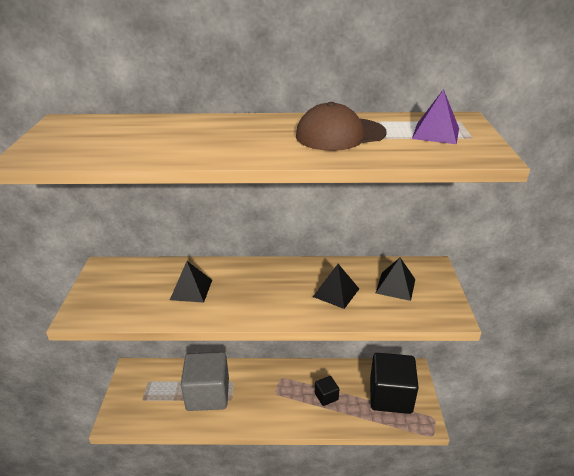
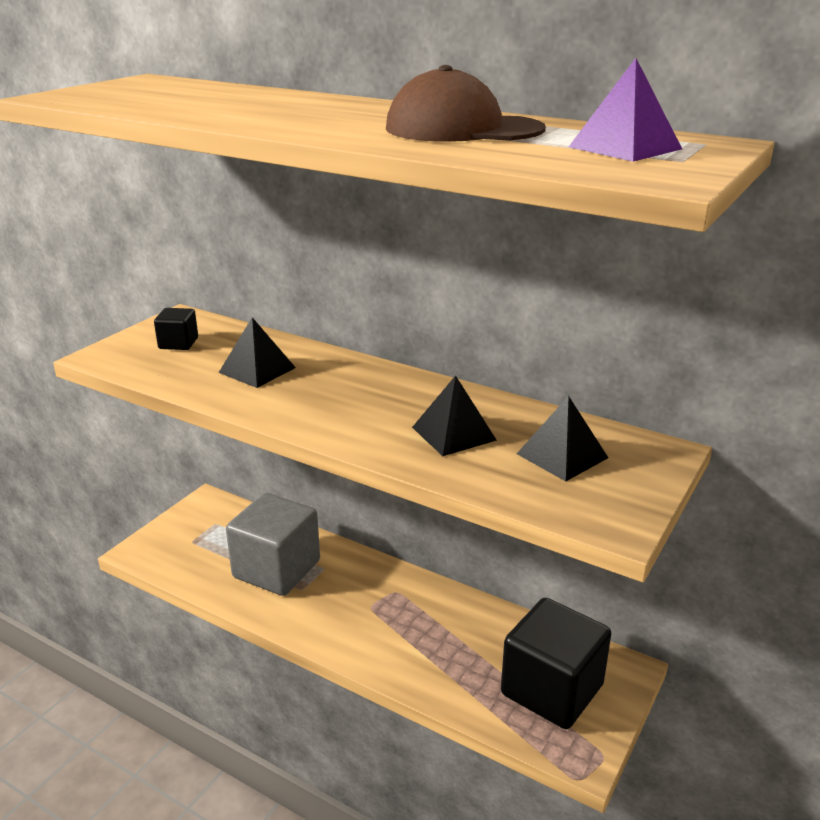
camera: 30 degrees right, 5 degrees down
(326, 396) = (443, 644): black cube -> black cube (178, 343)

